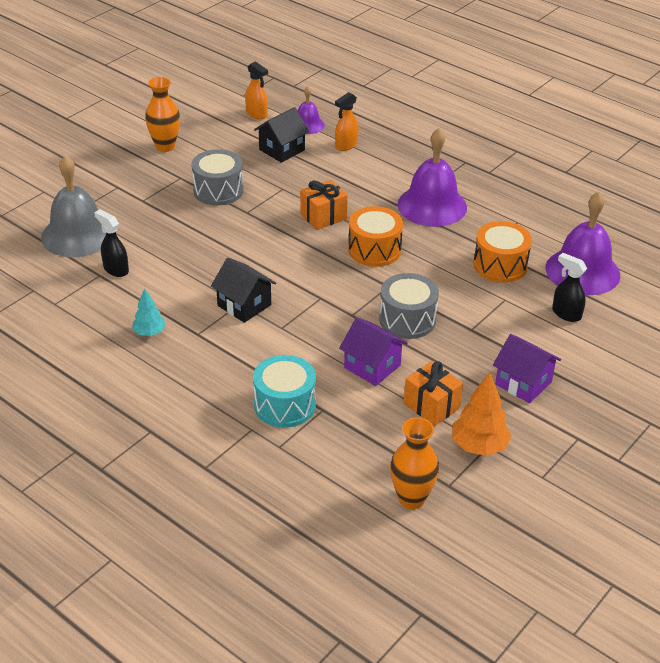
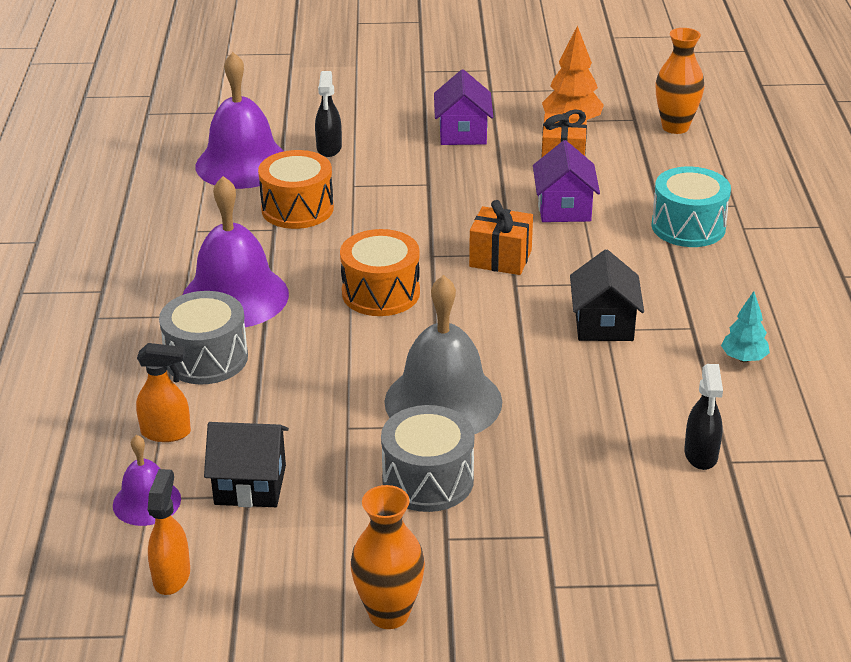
camera: 130 degrees left, 5 degrees down
(77, 235) = (698, 540): grey bell -> grey bell (443, 401)
(323, 216) = (365, 360): orange gift -> orange gift (500, 258)
(407, 319) = (468, 221): grey drum -> grey drum (206, 358)

